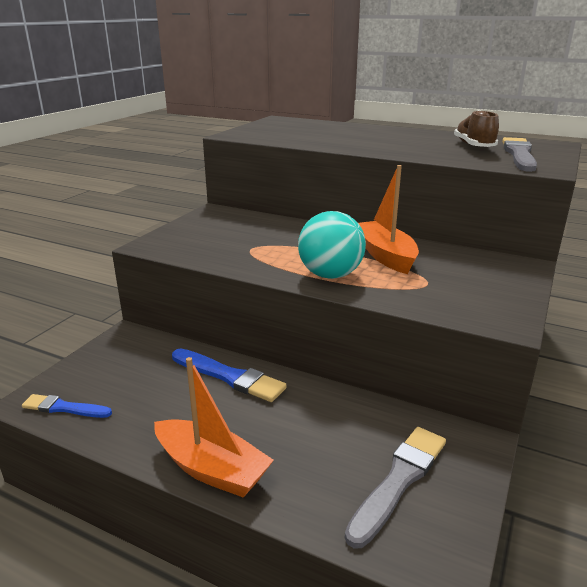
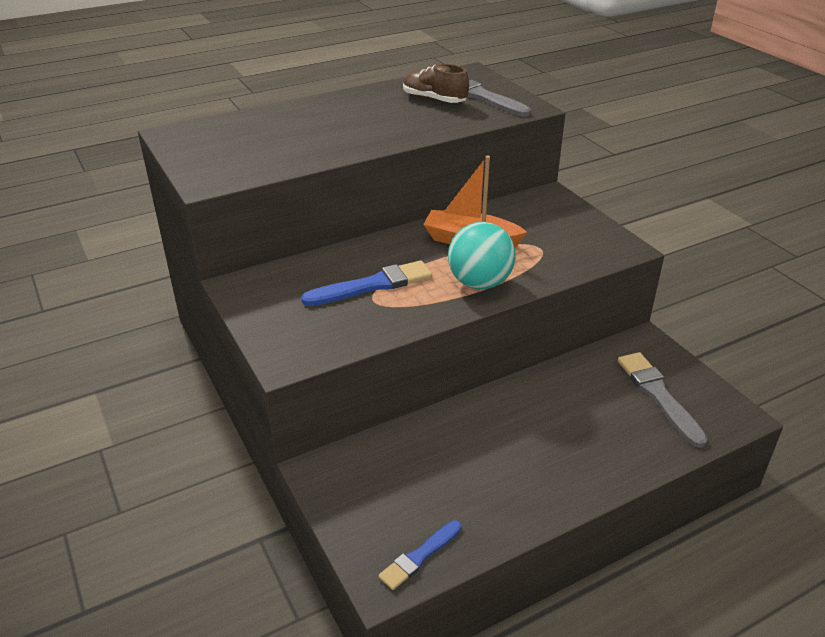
camera: 55 degrees left, 10 degrees up
(211, 469) = (583, 484): orange boat -> none
(229, 376) = (465, 425): blue brush -> blue brush (372, 285)

